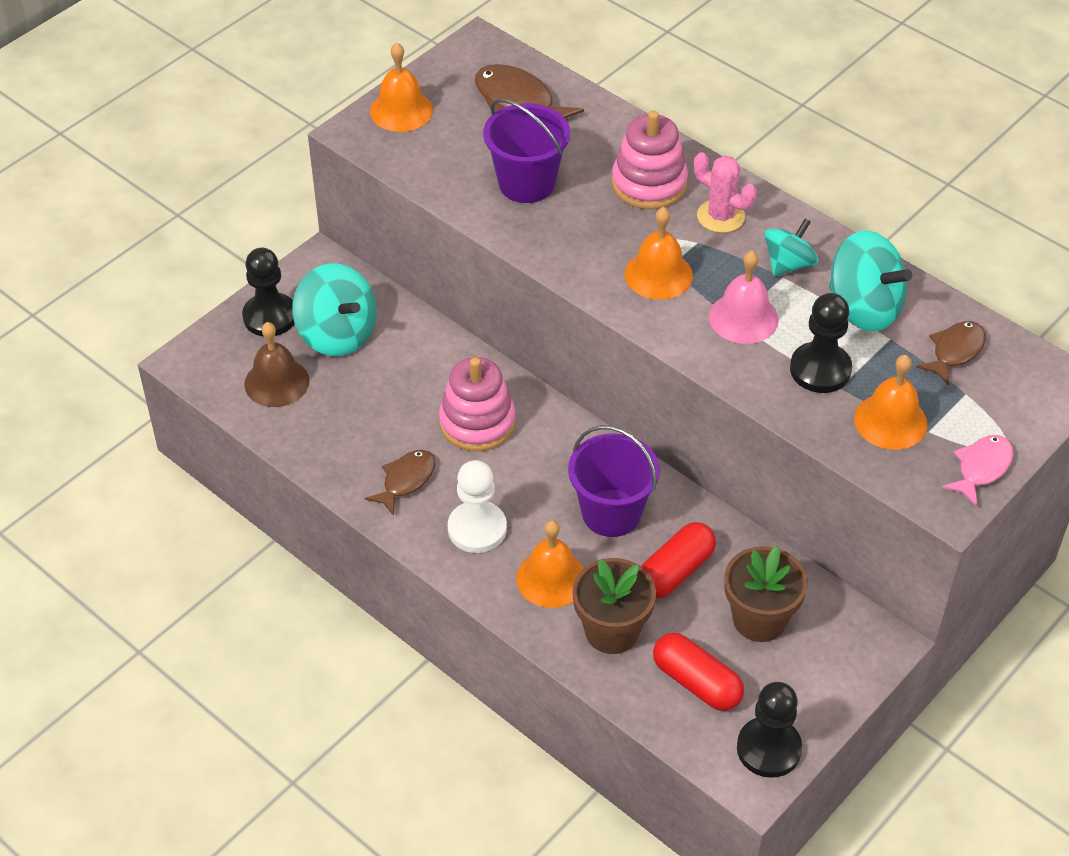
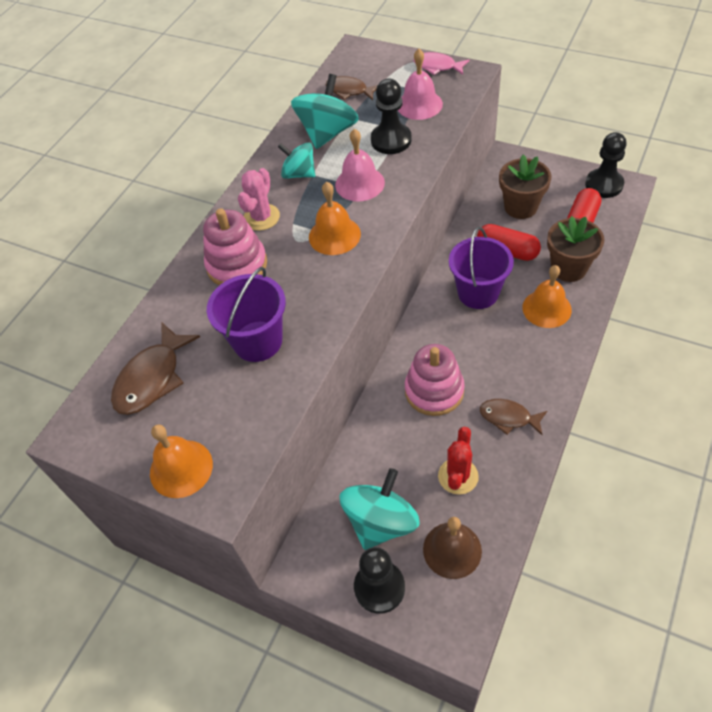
camera: 100 degrees left, 5 degrees up
(355, 411) = (458, 476): none -> red cactus
(477, 529) = (529, 360): white pawn -> none
(890, 421) = (419, 104): orange bell -> pink bell

